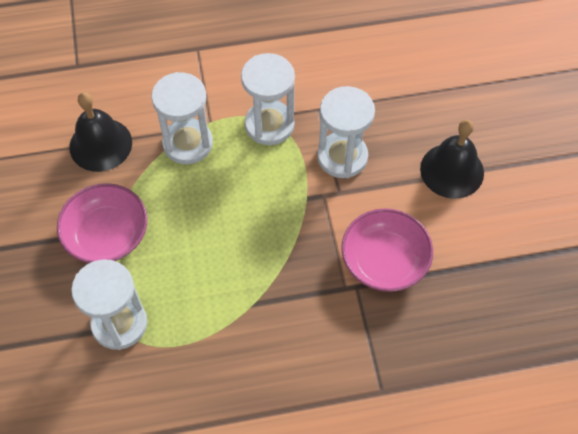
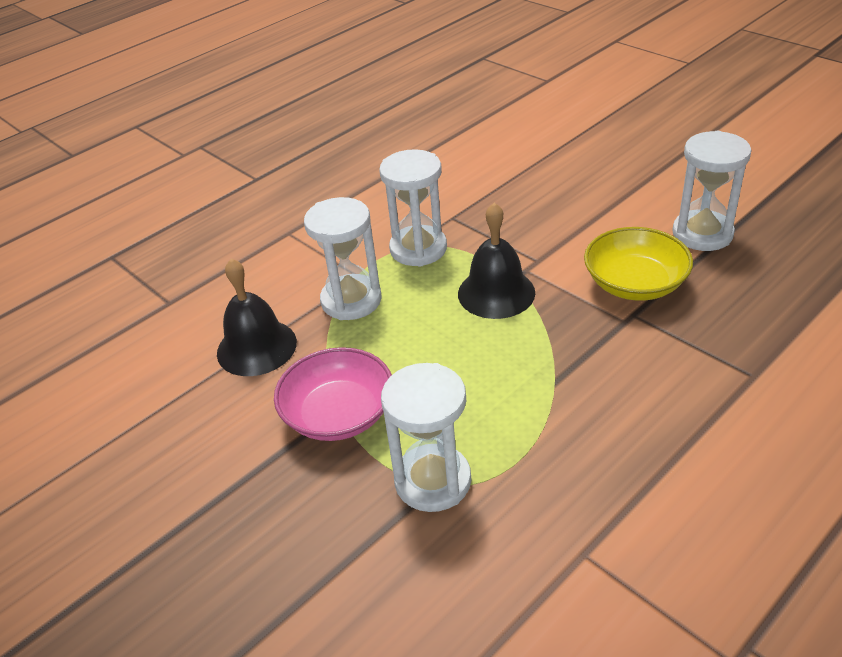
camera: 30 degrees left, 20 degrees down
(342, 157) = (511, 236): white hourglass -> white hourglass (702, 234)
(384, 261) = (635, 284): pink bowl -> yellow bowl
(452, 170) = (614, 199): black bell -> black bell (496, 293)

